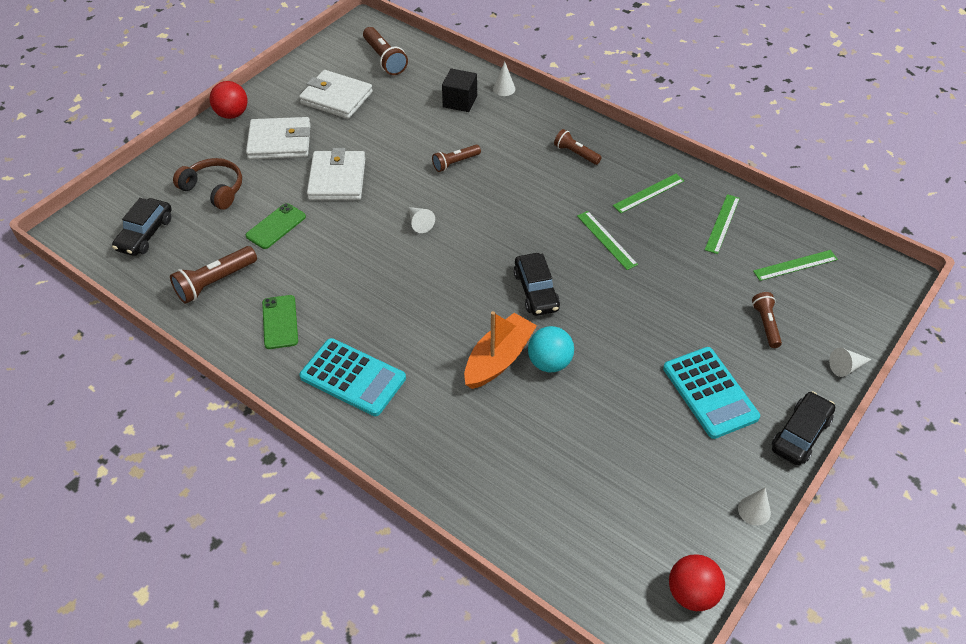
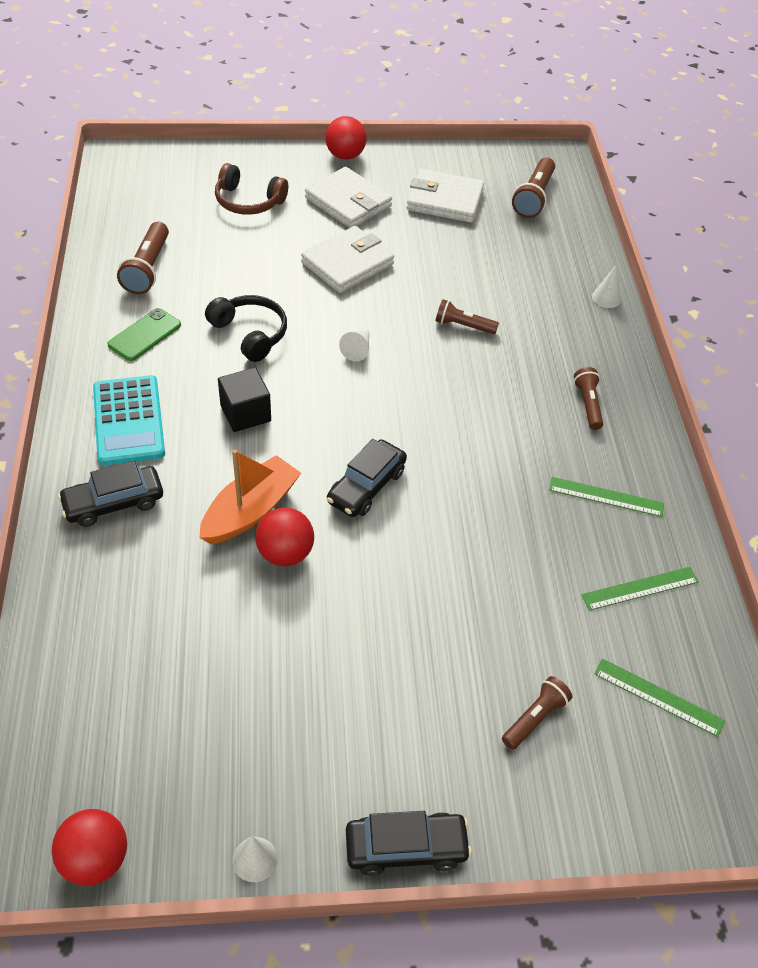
camera: 45 degrees right, 0 degrees up
(145, 234) = (157, 197): black car -> black car (113, 503)
(214, 189) = (248, 201): brown headphones -> brown headphones turned 120 degrees clockwise
(215, 282) = (148, 268): brown flashlight -> brown flashlight turned 90 degrees counterclockwise
(276, 226) = (249, 263): green phone -> none
(336, 98) = (444, 200): white wallet -> white wallet turned 60 degrees counterclockwise
(344, 266) = (250, 334): none -> black headphones
(460, 101) = (547, 279): black cube -> black cube (245, 413)
(498, 359) = (250, 511): orange boat -> orange boat turned 45 degrees counterclockwise
(549, 363) = (285, 553): turquoise ball -> red ball
(606, 240) = (498, 501): green ruler -> none
(710, 393) = (381, 719): turquoise calculator -> none
(846, 367) = (556, 842): white cone -> none

